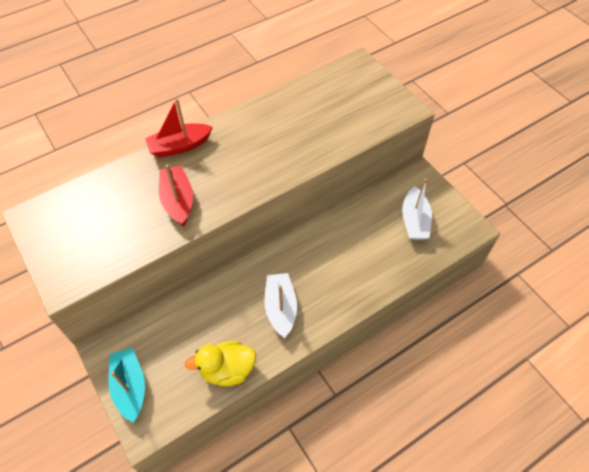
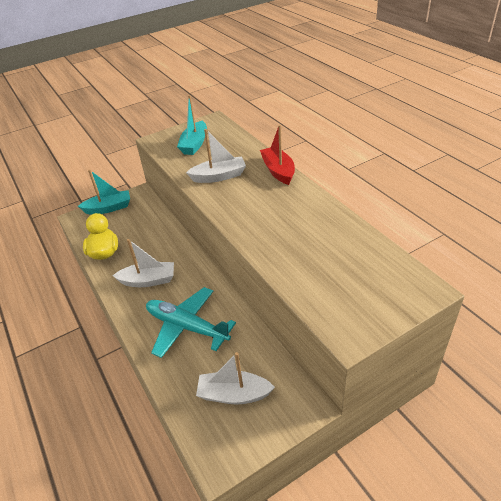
camera: 95 degrees right, 15 degrees down
(93, 233) = (194, 144): none -> turquoise boat
(178, 201) = (219, 176): red boat -> white boat
(345, 262) = (187, 327): none -> turquoise plane

